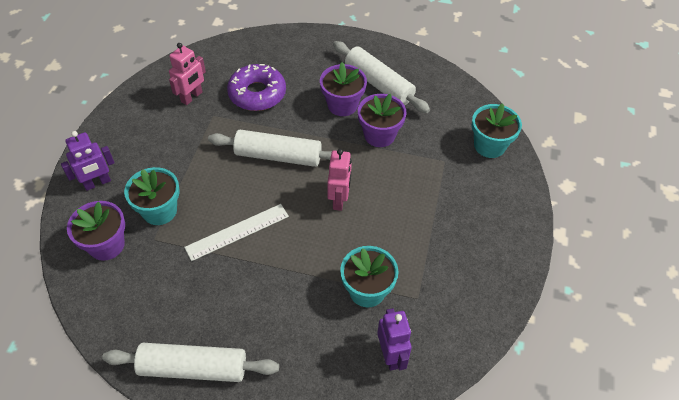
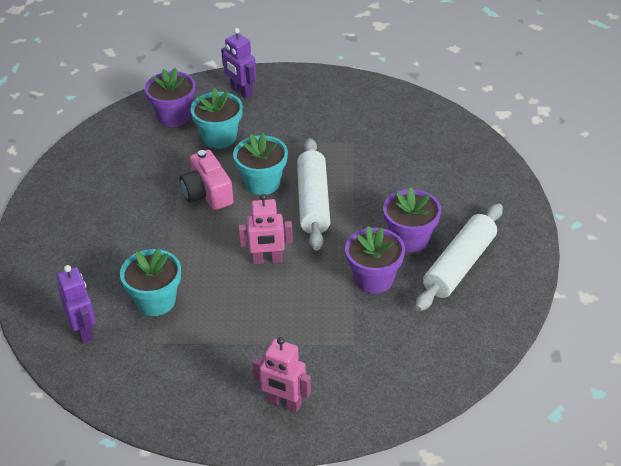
camera: 80 degrees right, 10 degrees down
(192, 97) = (373, 122): pink robot -> pink robot (284, 403)
(193, 368) = (58, 199): white rolling pin -> none
(237, 232) = (207, 193): white ruler -> pink camera
(257, 94) = (398, 167): purple donut -> none
(391, 355) = (84, 330): purple robot -> purple robot turned 90 degrees counterclockwise
(489, 145) = (395, 388): turquoise flower pot -> turquoise flower pot (262, 183)

